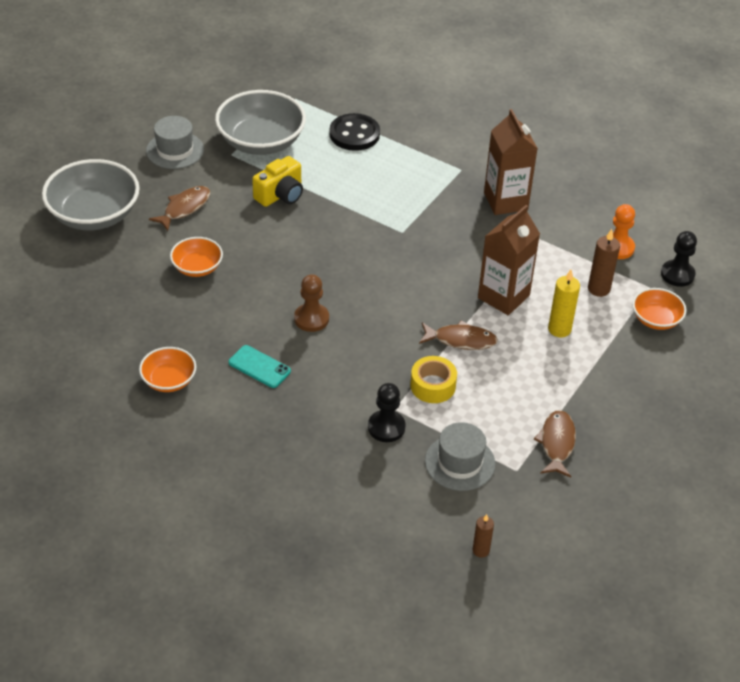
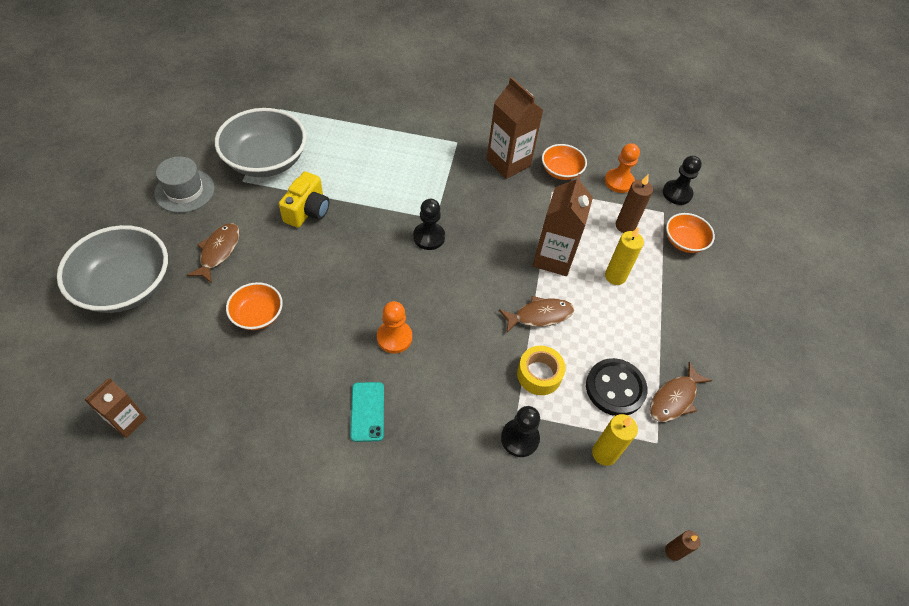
camera: 25 degrees left, 10 degrees up
(58, 315) = (127, 421): none -> brown carton
(169, 380) = (280, 462): orange bowl -> orange bowl (561, 171)
(259, 367) = (367, 411): turquoise phone -> turquoise phone turned 75 degrees clockwise
(311, 319) = (394, 337): brown pawn -> orange pawn
(354, 134) = (349, 131): black button -> black button (615, 388)
(387, 246) = (429, 237): none -> black pawn
(460, 462) = (604, 453): grey hat -> yellow candle
(557, 443) = (674, 398): brown fish -> brown fish turned 120 degrees counterclockwise

